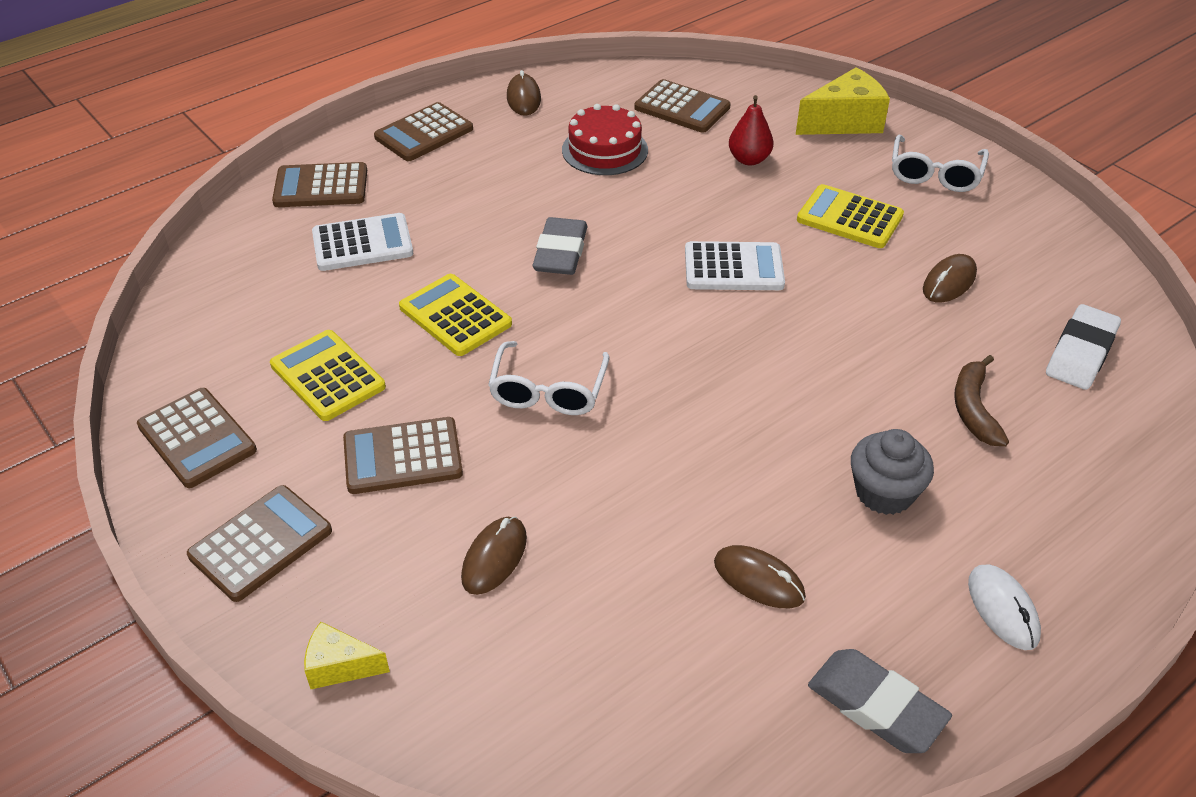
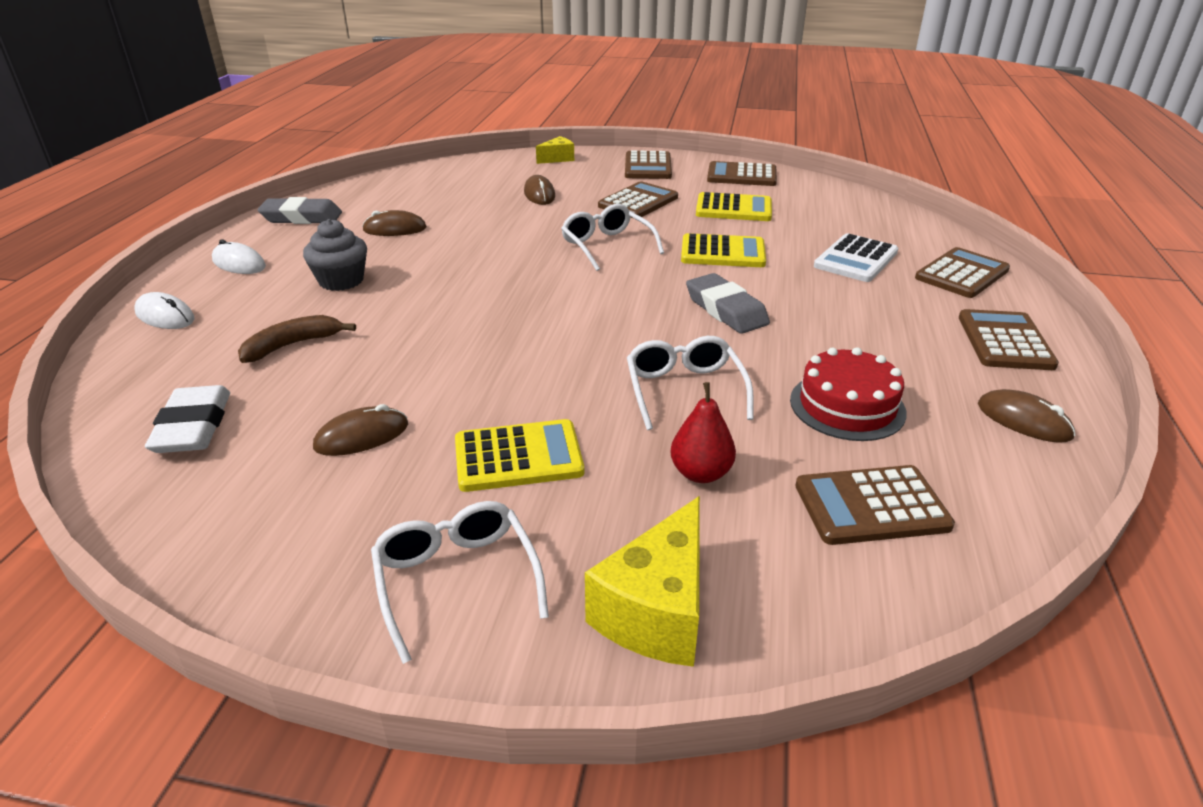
camera: 140 degrees right, 10 degrees down
(690, 207) = (684, 390): none -> white glasses
(733, 268) = (580, 358): white calculator -> none
(949, 282) = (362, 436): brown mouse -> brown mouse turned 60 degrees clockwise
(973, 409) = (293, 345): brown banana -> brown banana turned 90 degrees counterclockwise
(1107, 532) = (165, 316): none -> white mouse

